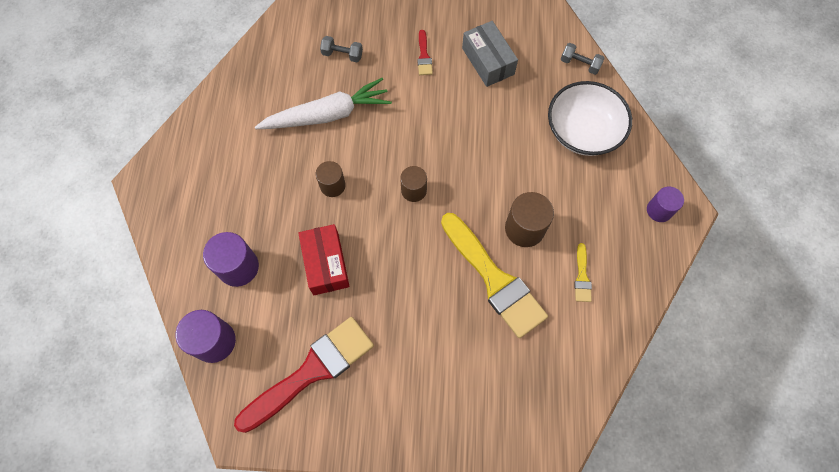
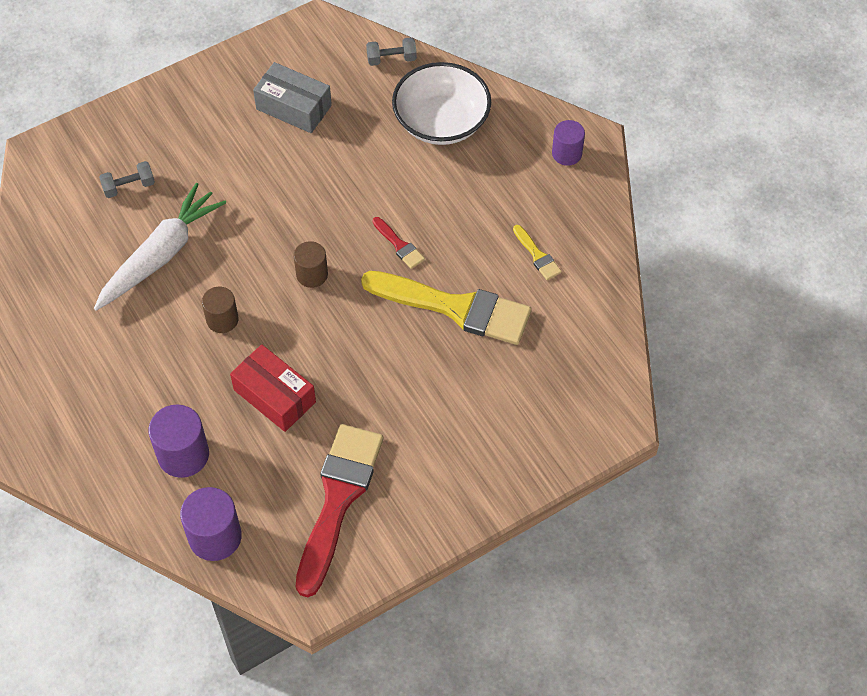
camera: 35 degrees left, 10 degrees down
(424, 56) = (221, 139): red brush -> red brush (399, 245)
(524, 228) = (450, 245): brown cylinder -> none

